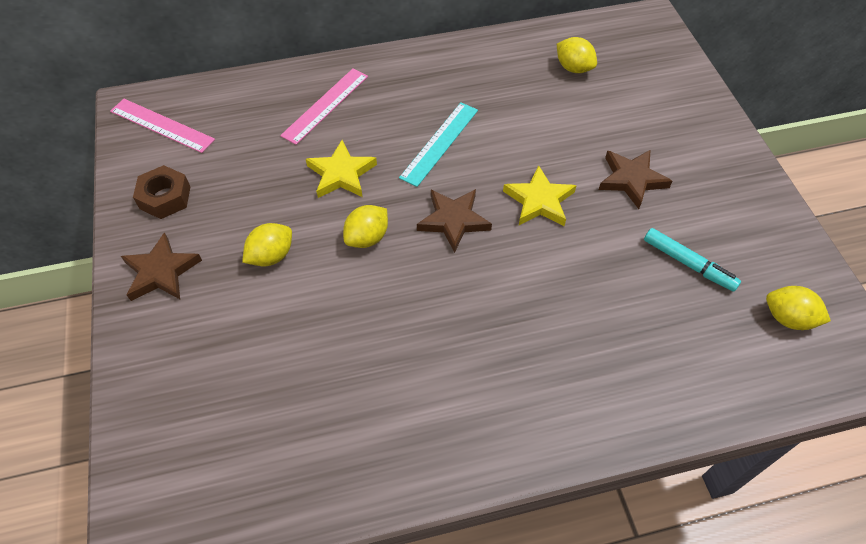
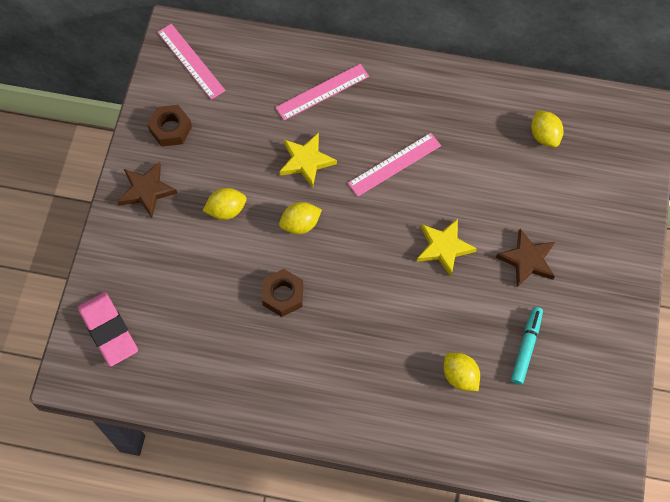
camera: 25 degrees right, 10 degrees up
(174, 458) = (109, 330): none -> pink eraser
(386, 321) = (283, 295): none -> brown nut
(439, 143) = (394, 164): turquoise ruler -> pink ruler
(453, 220) = (370, 237): brown star -> none
(688, 264) = (526, 347): turquoise marker -> turquoise marker turned 135 degrees counterclockwise
(788, 318) = (572, 420): yellow lemon -> yellow lemon (460, 376)

